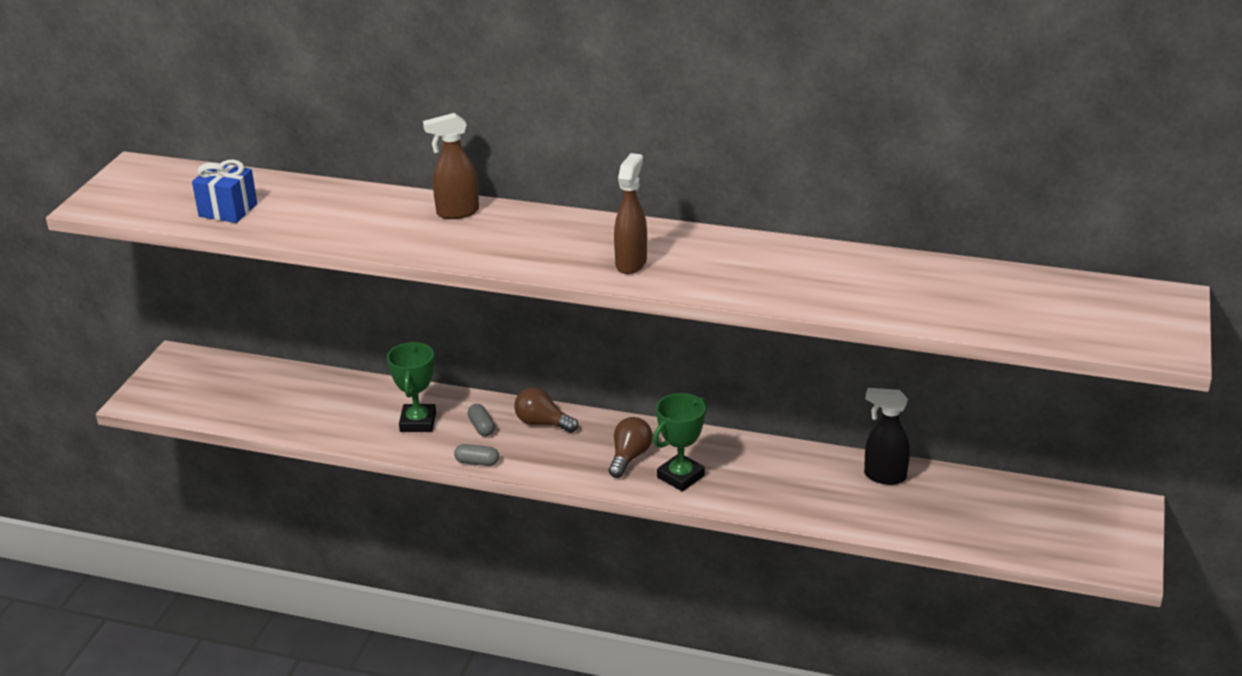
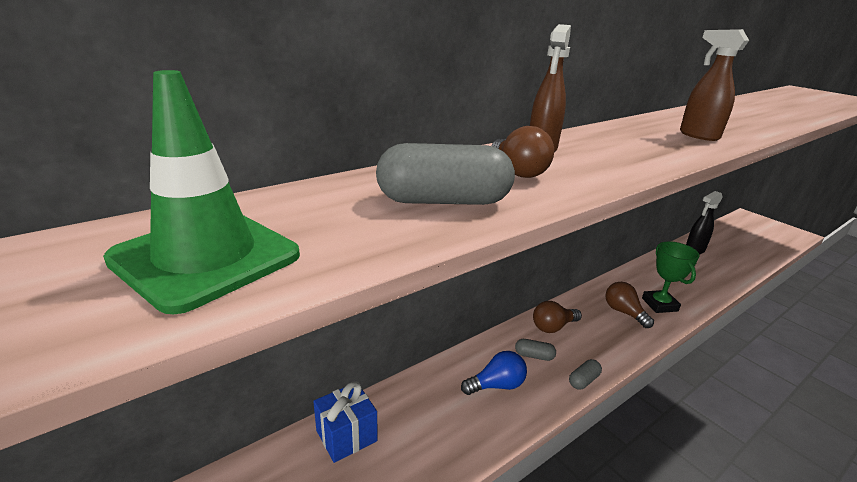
camera: 55 degrees left, 5 degrees down
(161, 195) = (206, 257): none -> green traffic cone
(228, 210) = (354, 229): blue gift -> blue gift (346, 435)
(296, 216) = (443, 201): none -> grey capsule
(386, 219) = (517, 171): none -> brown light bulb
(418, 422) = (496, 385): green trophy -> blue light bulb

